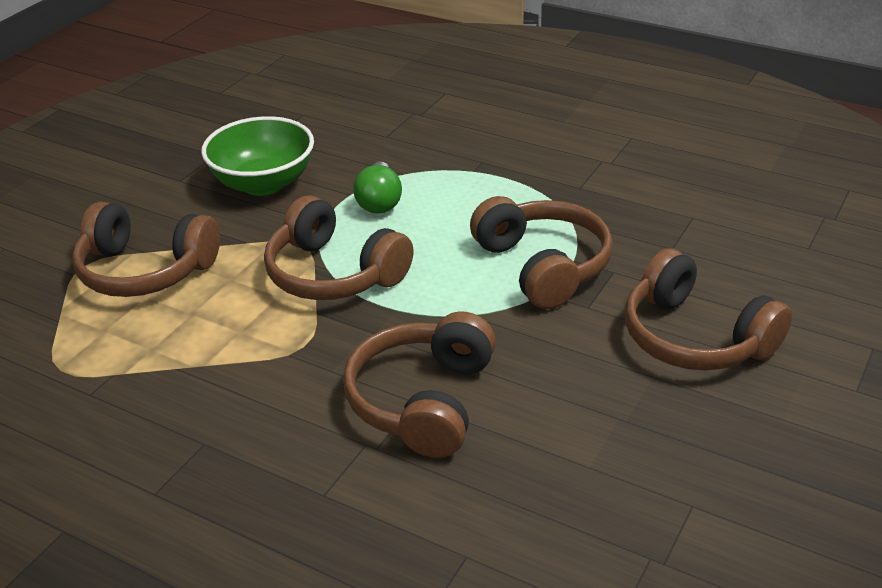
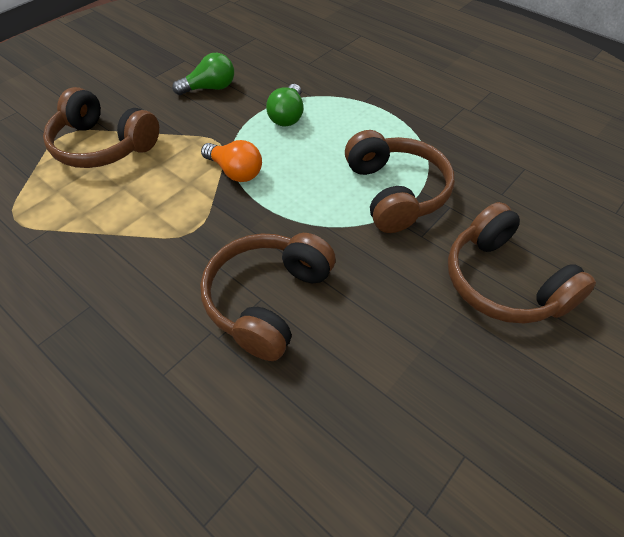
camera: 10 degrees right, 15 degrees up
(263, 183) = (210, 88): green bowl -> green light bulb
(333, 274) = (235, 172): brown headphones -> orange light bulb

